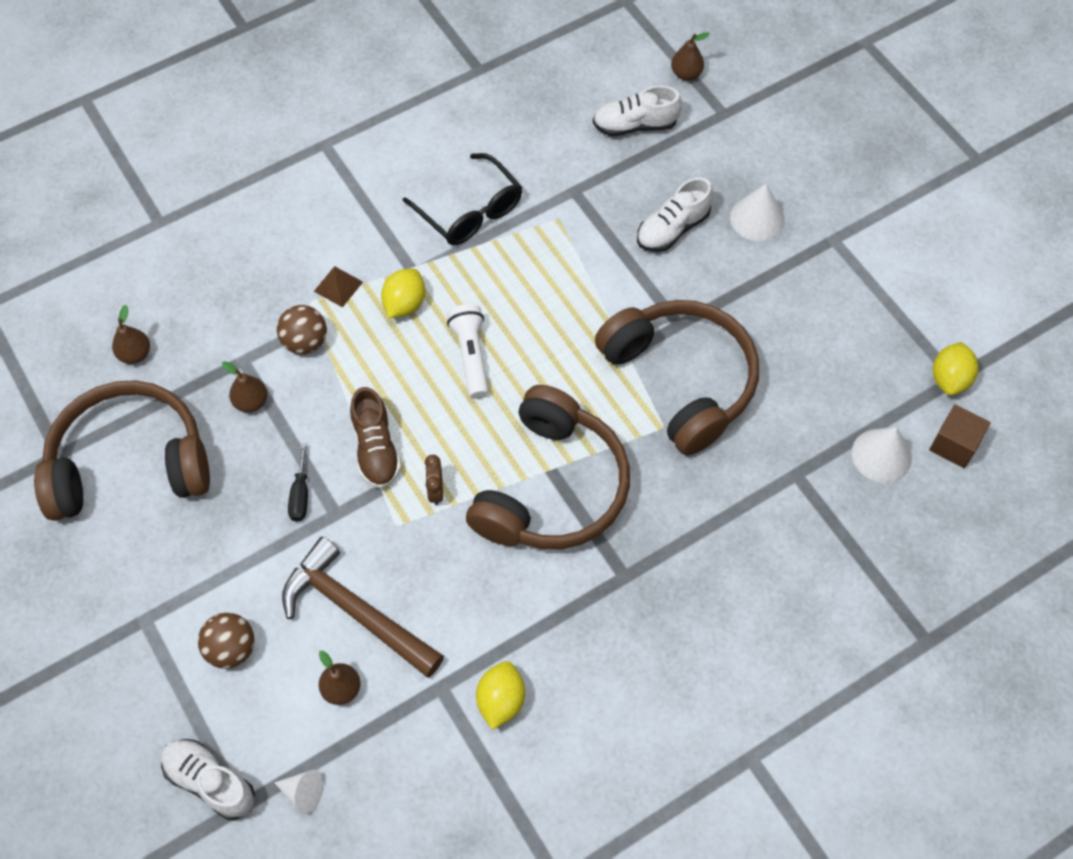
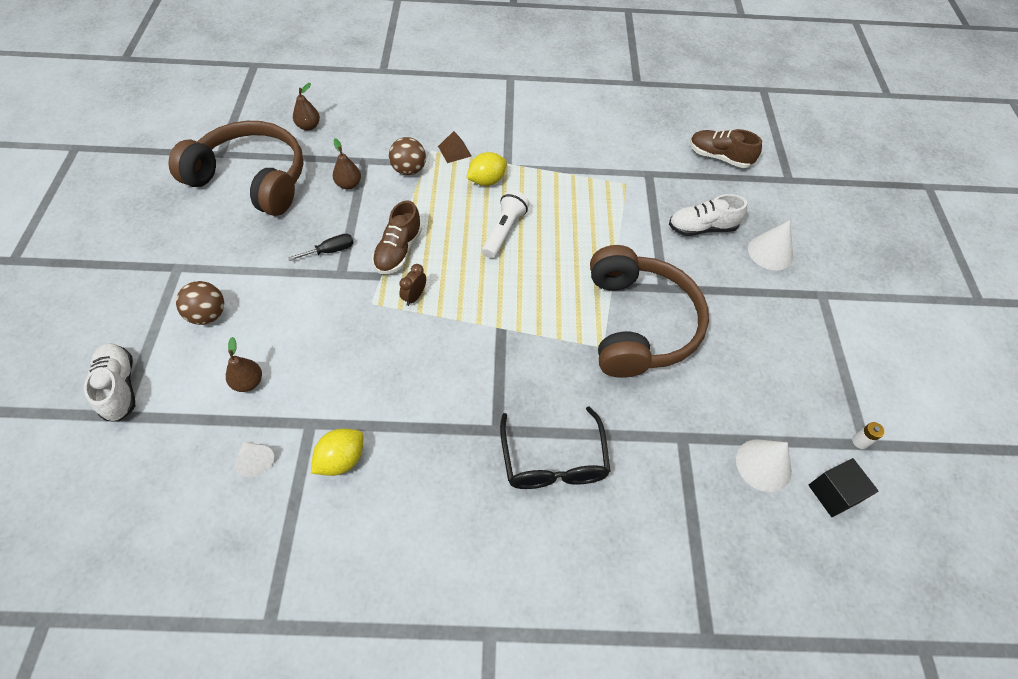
camera: 30 degrees right, 5 degrees down
(300, 494) = (330, 251): black screwdriver -> black screwdriver turned 150 degrees counterclockwise
(303, 792) = (164, 433): white cone -> white cone (256, 461)
(355, 611) = (300, 339): brown hammer -> none
(470, 211) = (570, 151): black glasses -> black glasses (553, 460)
(552, 488) = (492, 340): brown headphones -> none
(635, 125) = (719, 157): white shoe -> brown shoe
(686, 74) = (777, 145): brown pear -> none
(949, 379) = (860, 441): yellow lemon -> white battery
(954, 444) = (833, 493): brown cube -> black cube

